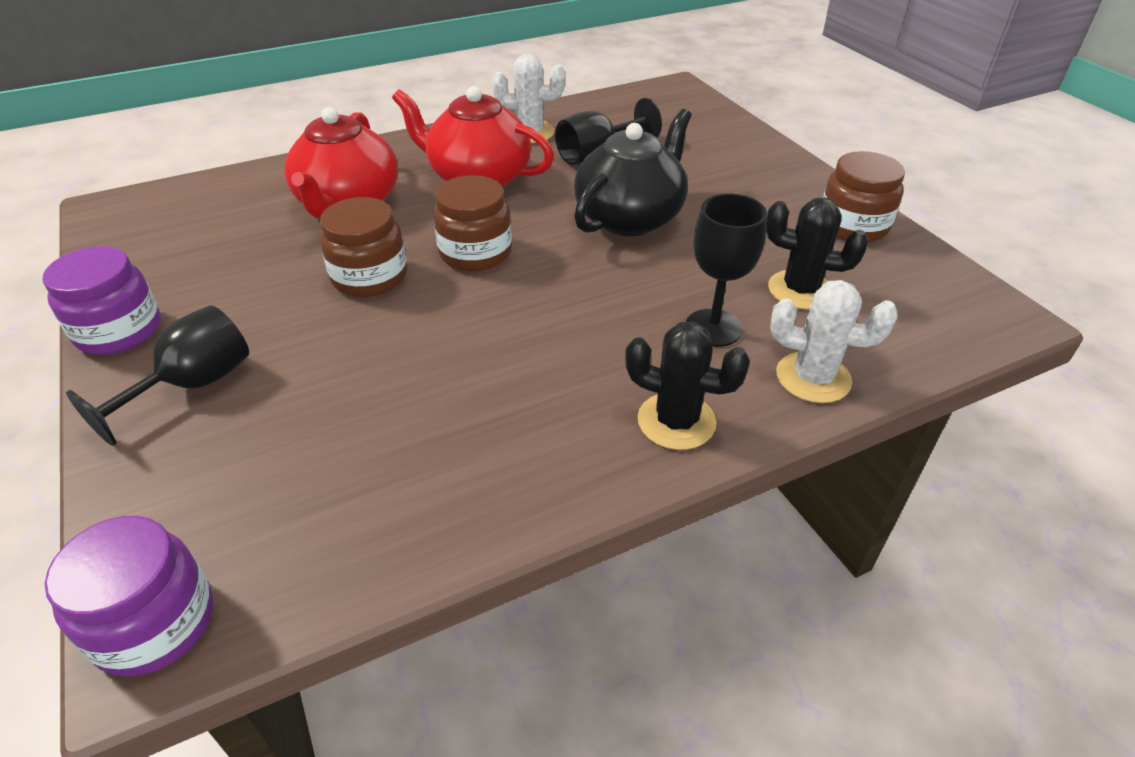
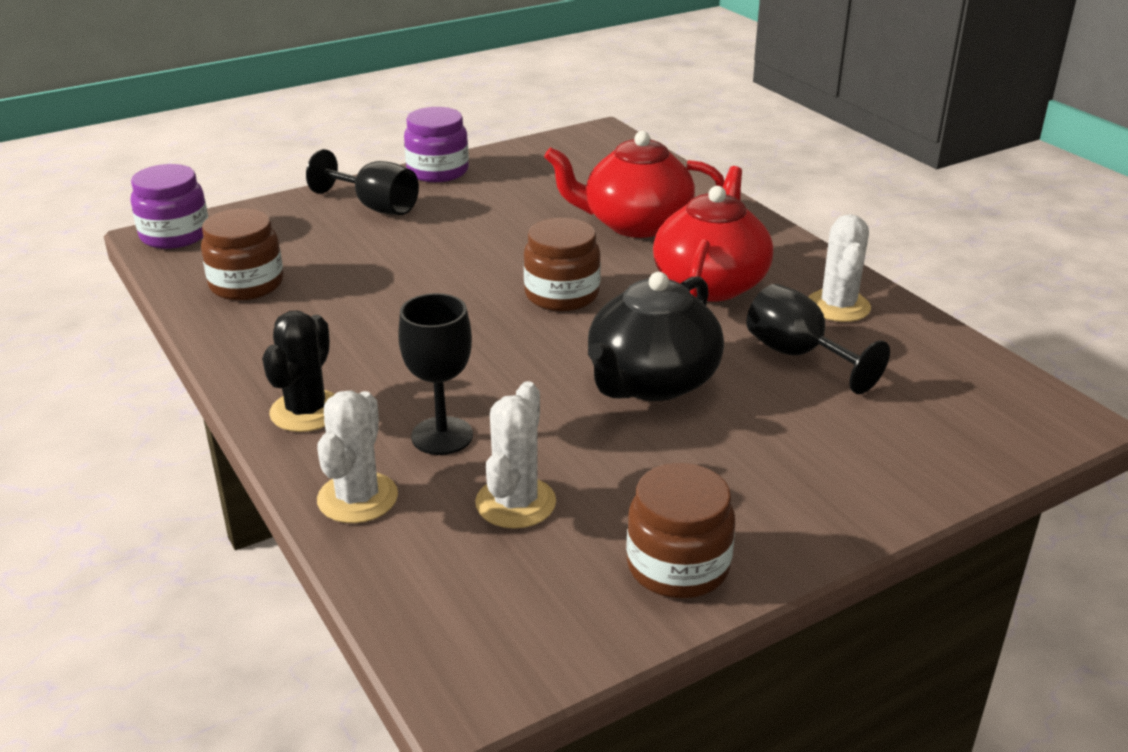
camera: 85 degrees right, 10 degrees down
(369, 277) = (515, 250): brown jar -> brown jar (246, 284)
(630, 218) = (651, 382): black teapot -> black teapot turned 90 degrees clockwise
(800, 290) = (515, 503): black cactus -> white cactus

